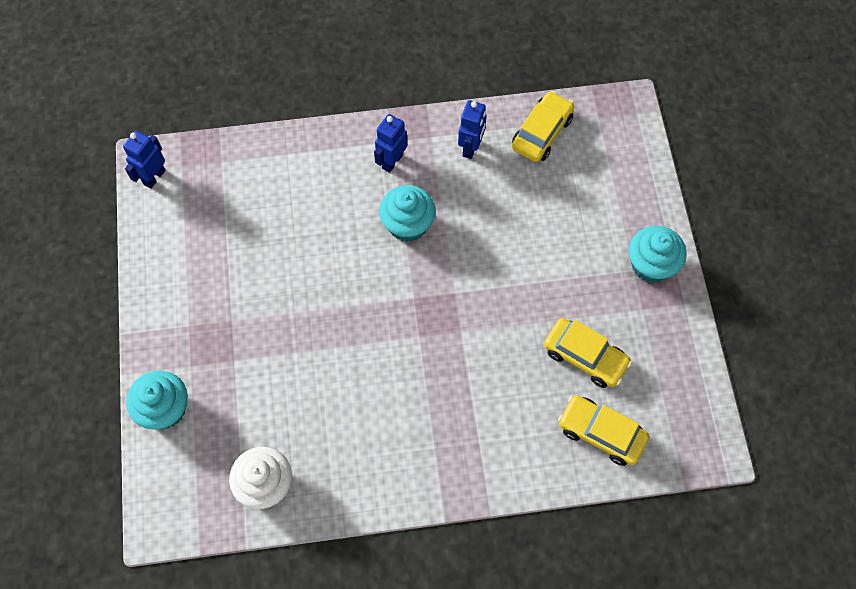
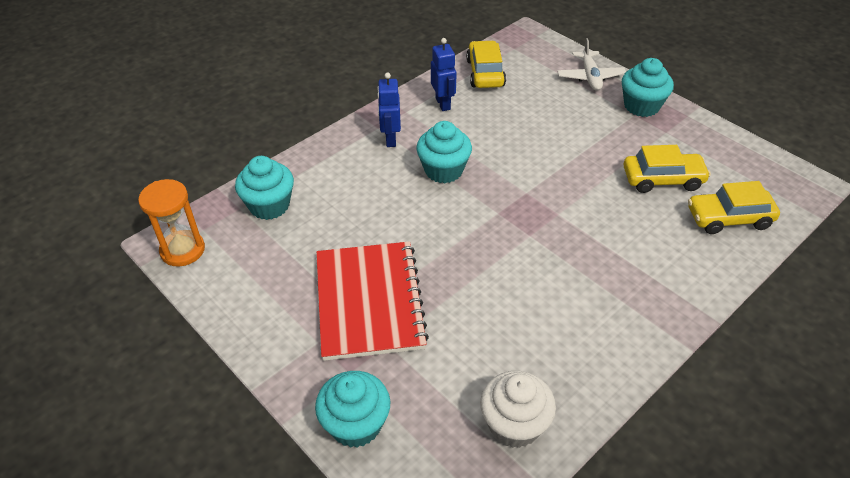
camera: 35 degrees left, 20 degrees down
(154, 177) = (182, 250): blue robot -> orange hourglass
(244, 173) = (269, 205): none -> turquoise cupcake
(249, 315) = (369, 301): none -> red notebook
(637, 199) = (590, 77): none -> white plane

